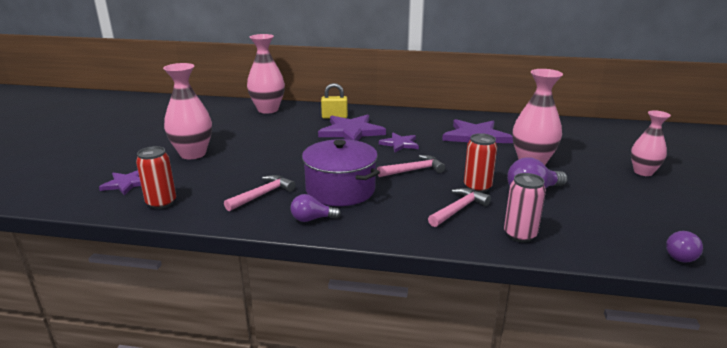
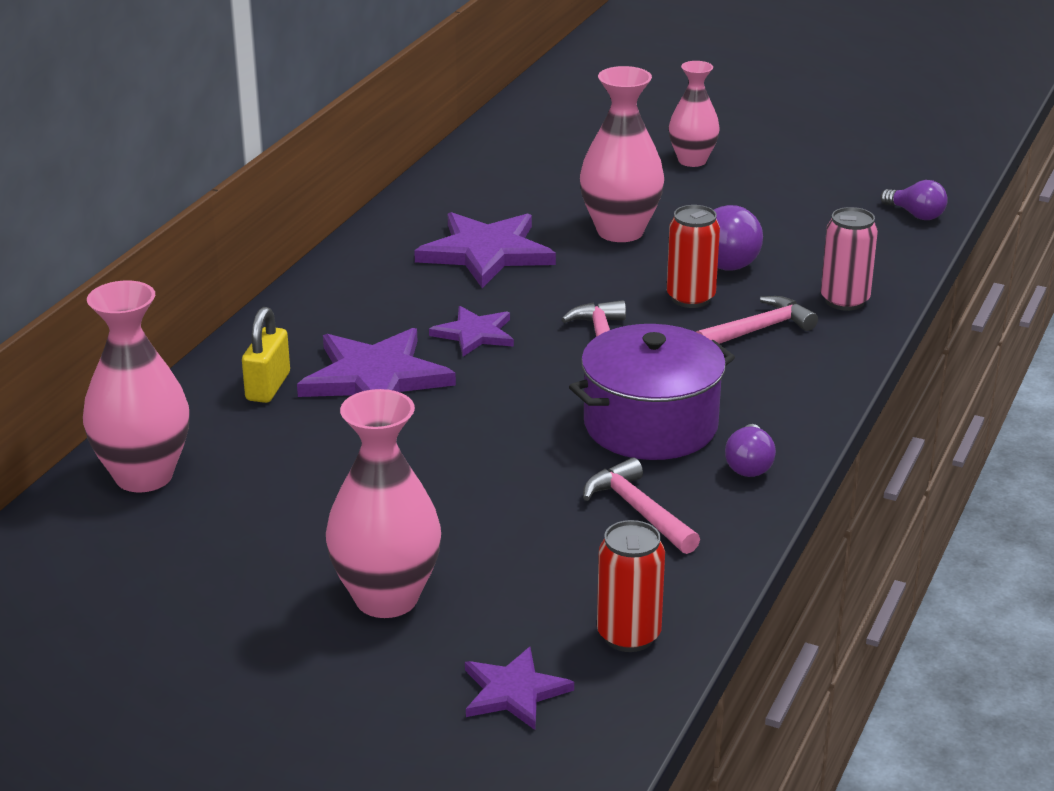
camera: 75 degrees left, 5 degrees up
(458, 209) = (758, 330): pink hammer -> pink hammer turned 90 degrees clockwise

